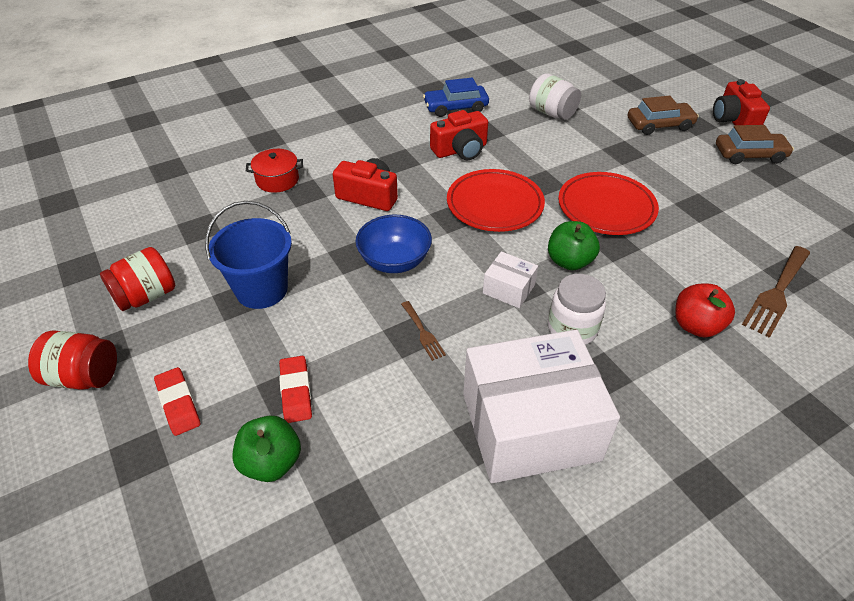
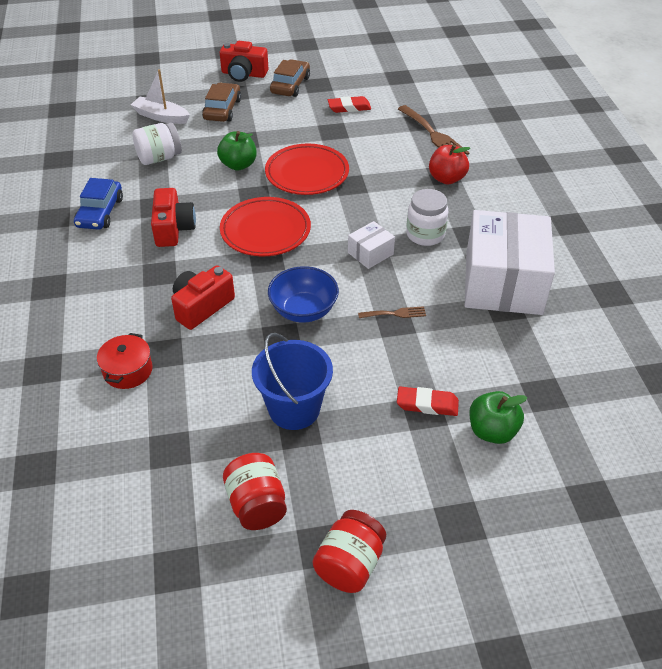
camera: 70 degrees left, 0 degrees up
(178, 404) = (411, 488): red eraser -> red eraser (349, 107)
(569, 261) = (356, 213): green apple -> green apple (238, 165)
(612, 95) = (161, 117): none -> white boat

